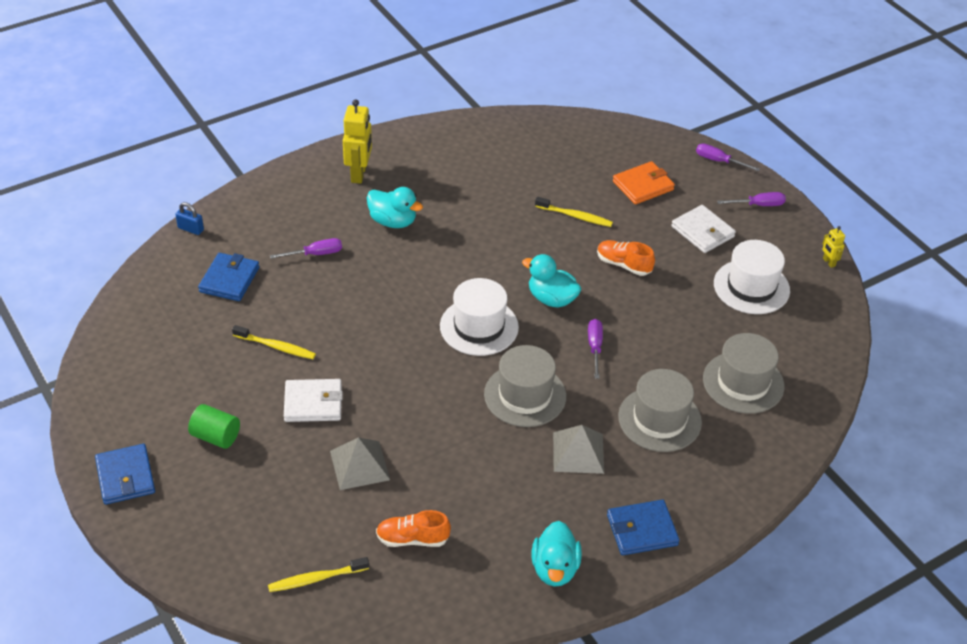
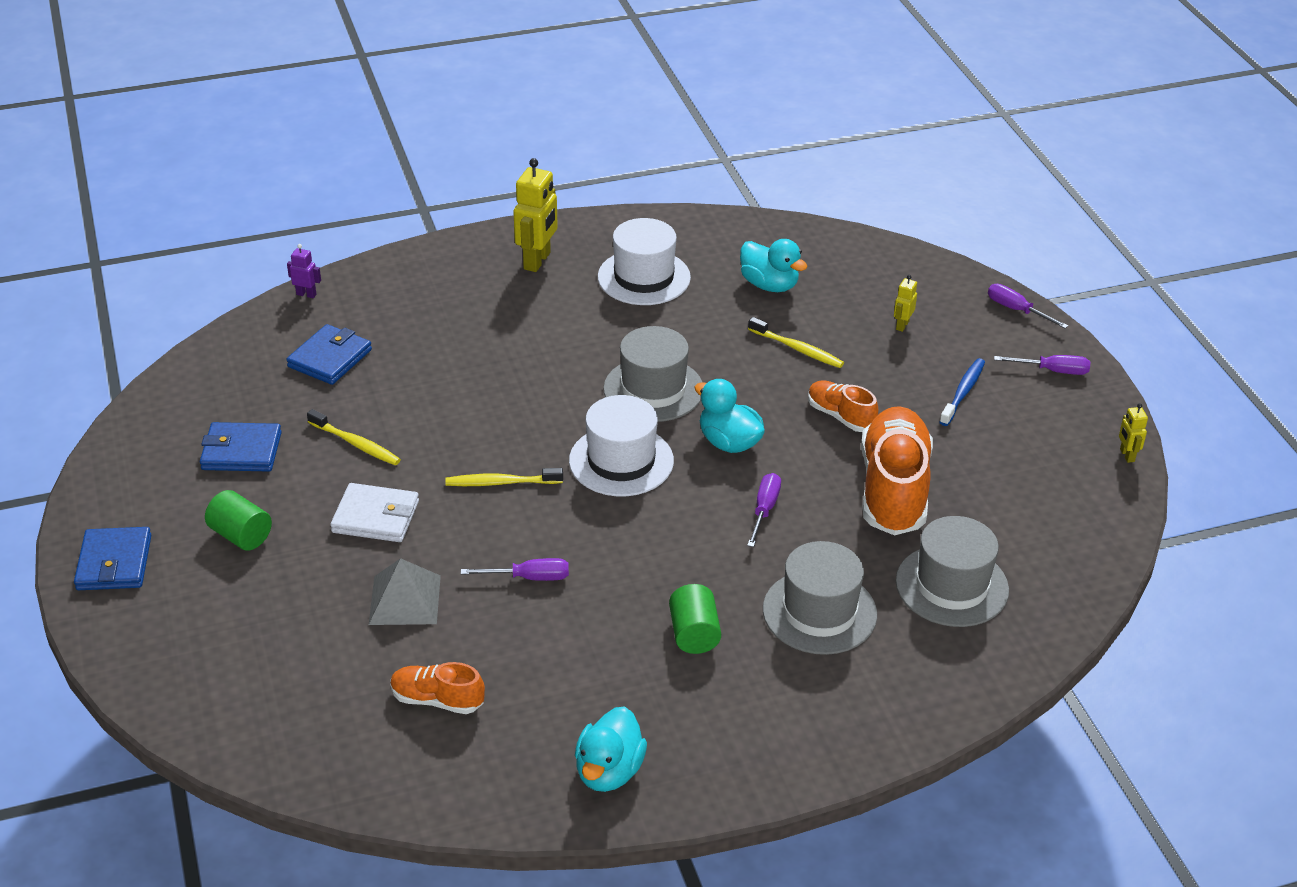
camera: 15 degrees right, 5 degrees down
(190, 229) = (306, 294): blue padlock -> purple robot
(315, 254) = (447, 345): purple screwdriver -> purple screwdriver (529, 577)
(316, 579) = (297, 725): yellow toothbrush -> yellow toothbrush (501, 483)
(393, 221) = (559, 321): turquoise duck -> turquoise duck (769, 285)
(525, 395) = (650, 552): grey hat -> grey hat (653, 389)
(578, 452) = (694, 634): grey pyramid -> green cylinder
(642, 530) = (744, 745): blue wallet -> blue wallet (241, 451)
(643, 185) = (902, 325): orange wallet -> yellow robot
(679, 316) = (893, 489): none -> orange shoe
(702, 232) = (963, 392): white wallet -> blue toothbrush
(751, 287) = (1006, 469): white hat -> white hat (644, 277)

